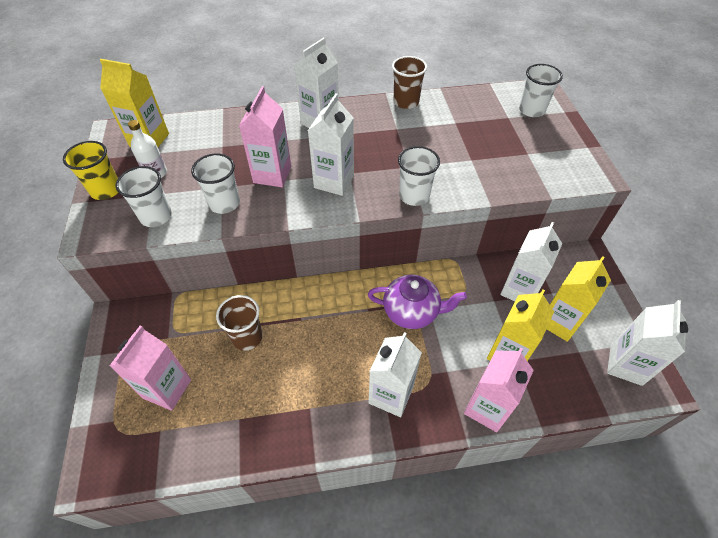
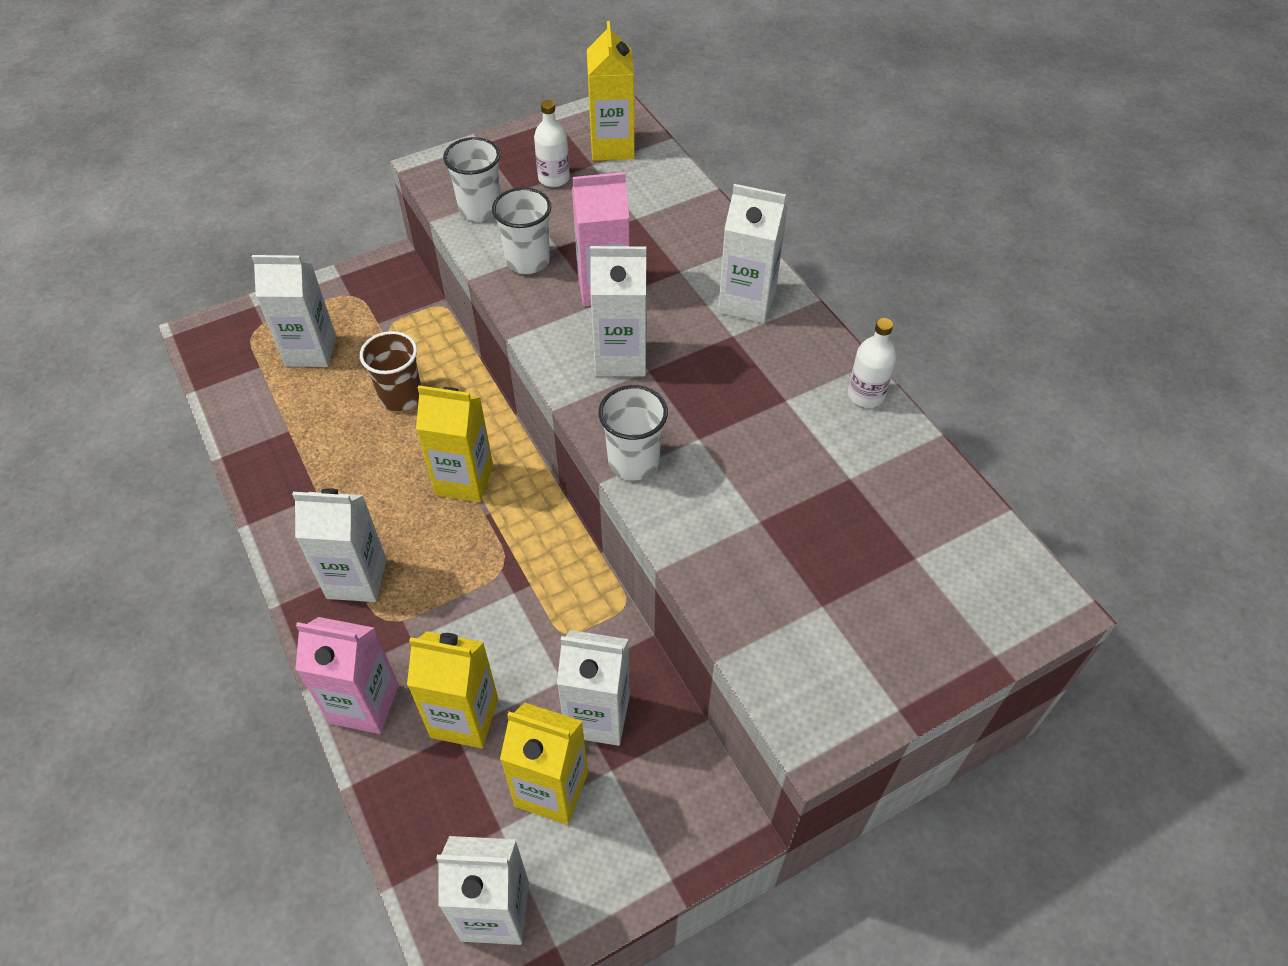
camera: 70 degrees right, 0 degrees up
(106, 190) = (505, 150): yellow cup -> none
(167, 389) = (311, 351): pink carton -> white carton
(336, 316) = (464, 480): none -> yellow carton
(406, 102) = (866, 395): brown cup -> white bottle
(412, 311) = (501, 570): purple teapot -> none
(531, 110) = (963, 594): white cup -> none

